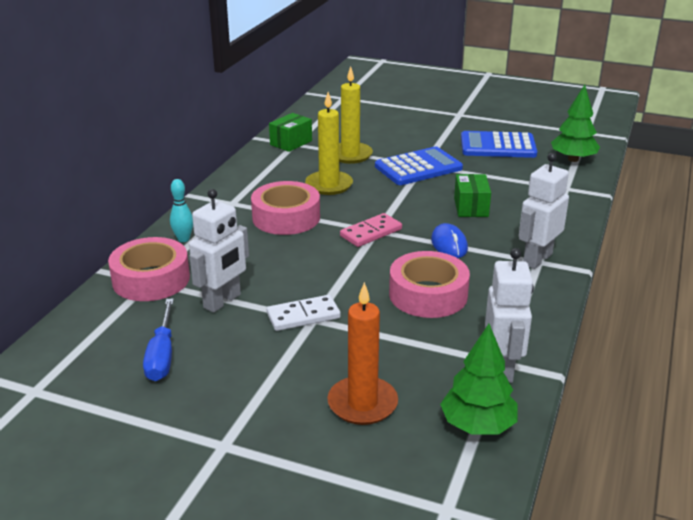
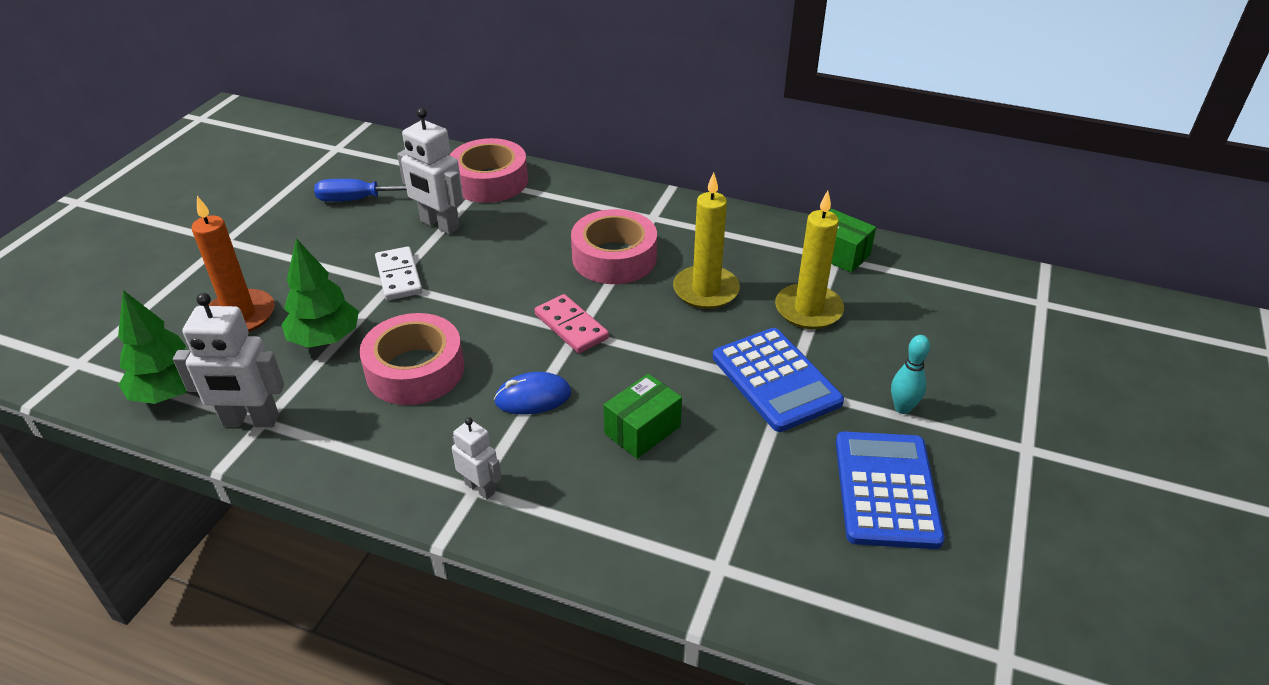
camera: 90 degrees right, 10 degrees up
(183, 239) = (567, 192): turquoise bowling pin -> turquoise bowling pin (902, 408)
(471, 207) = (642, 430): green box -> green box turned 45 degrees counterclockwise
(537, 259) = (480, 488): white robot -> white robot, size x0.58
(573, 159) = (850, 603): green tree -> green tree (325, 338)

